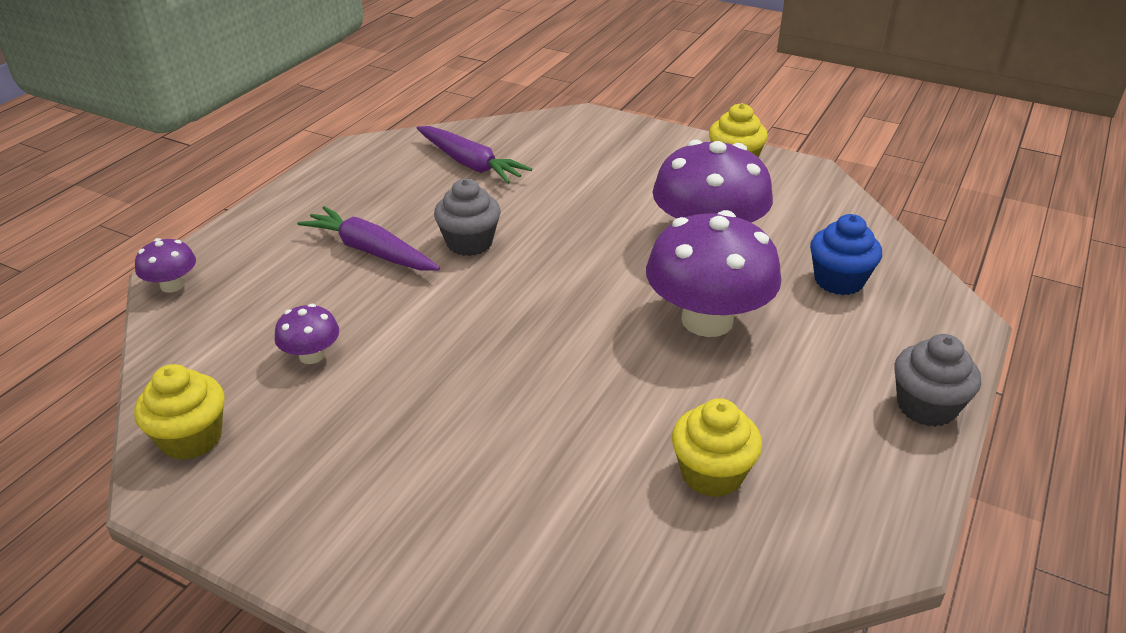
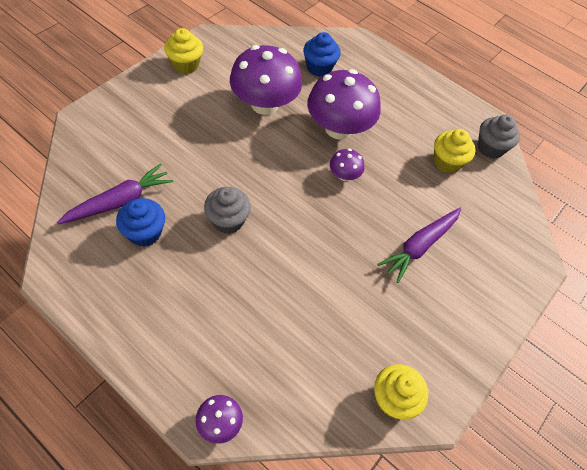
camera: 85 degrees left, 20 degrees up
(311, 355) = (327, 326): purple mushroom -> purple mushroom (344, 175)
(371, 251) = (218, 280): purple carrot -> purple carrot (419, 246)
(429, 188) = (144, 233): none -> blue cupcake
(926, 407) = (415, 77): grey cupcake -> grey cupcake (490, 148)

